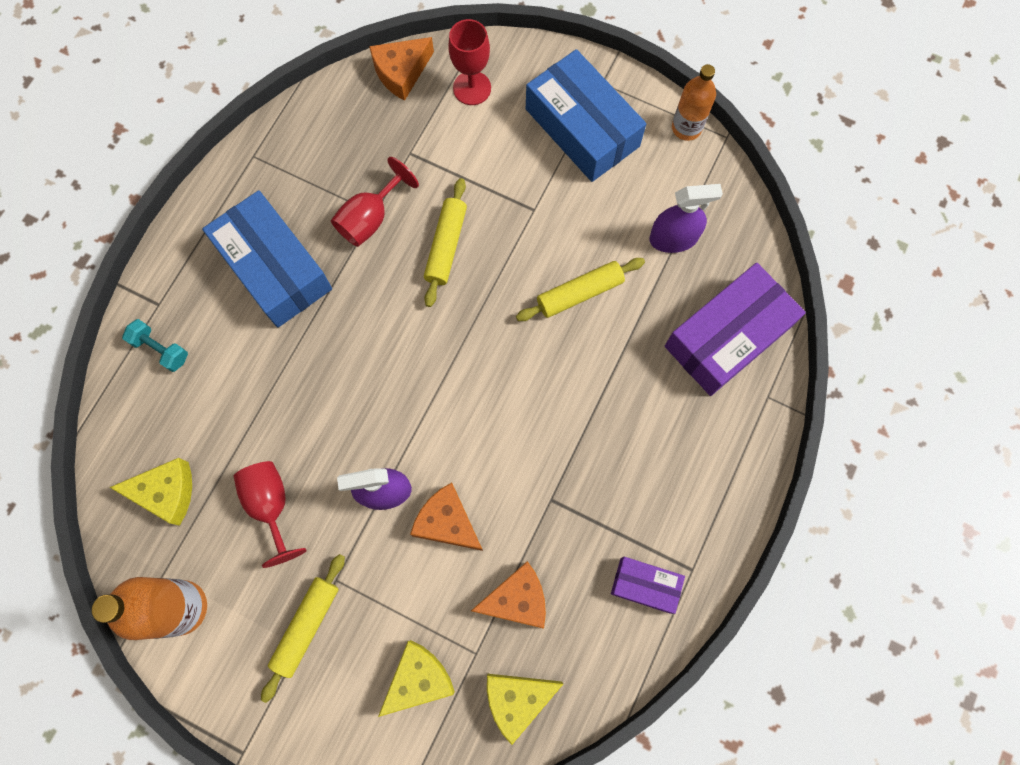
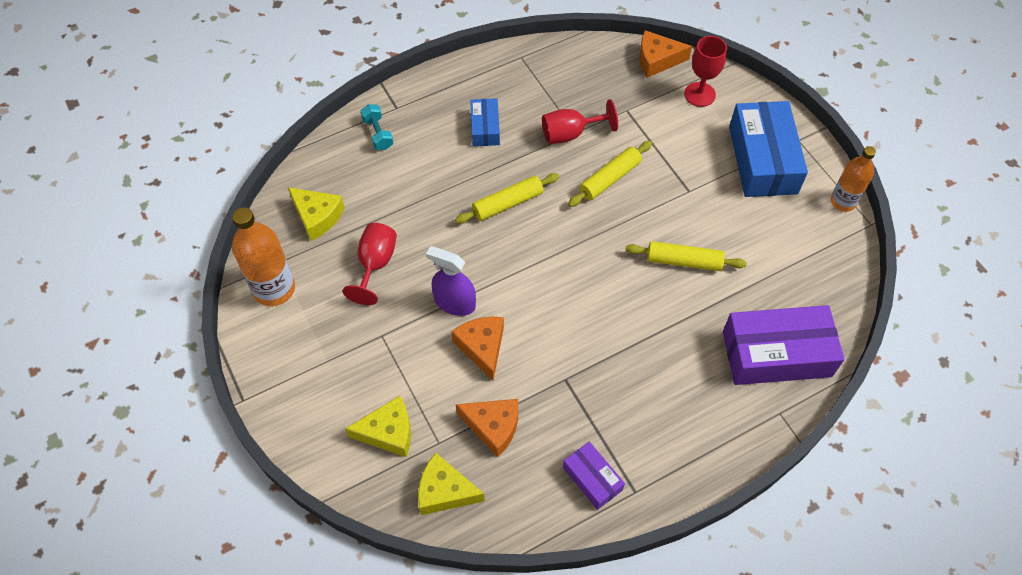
camera: 35 degrees right, 15 degrees down
(274, 268) = (485, 128): blue box -> blue box, size x0.52
(306, 626) = (341, 351): yellow rolling pin -> yellow rolling pin (507, 203)
(673, 238) = (781, 266): purple spray bottle -> none

